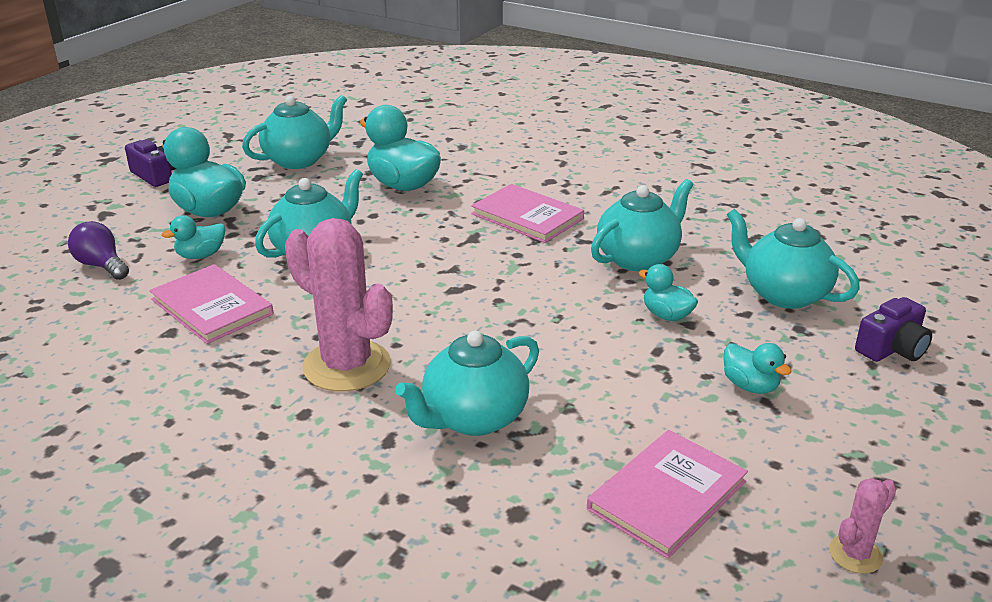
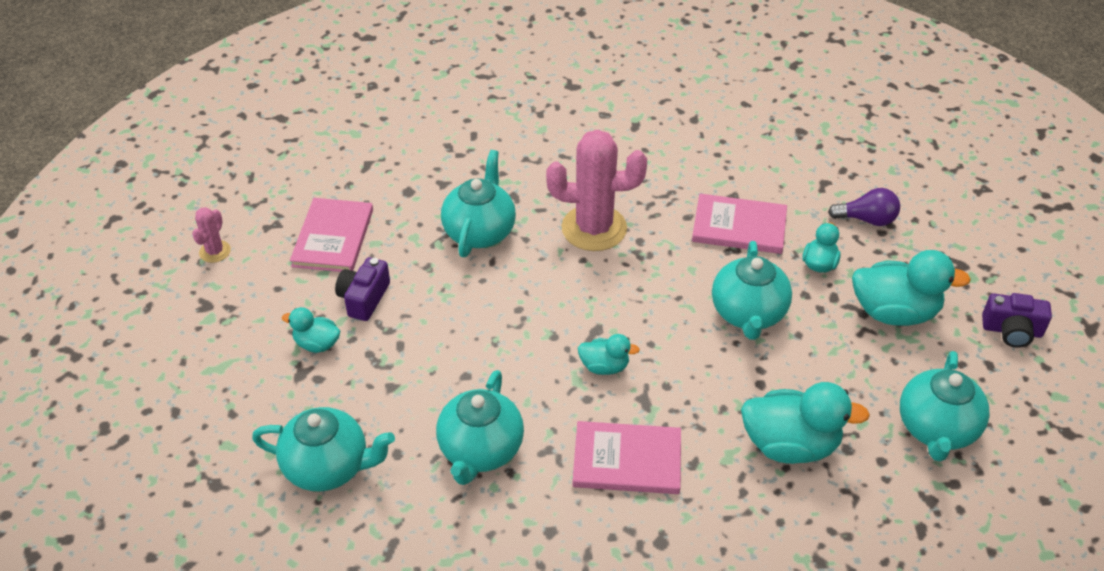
camera: 145 degrees right, 15 degrees up
(666, 315) = (413, 387): turquoise duck -> turquoise duck (604, 366)
(892, 348) = (218, 440): purple camera -> purple camera (364, 298)

